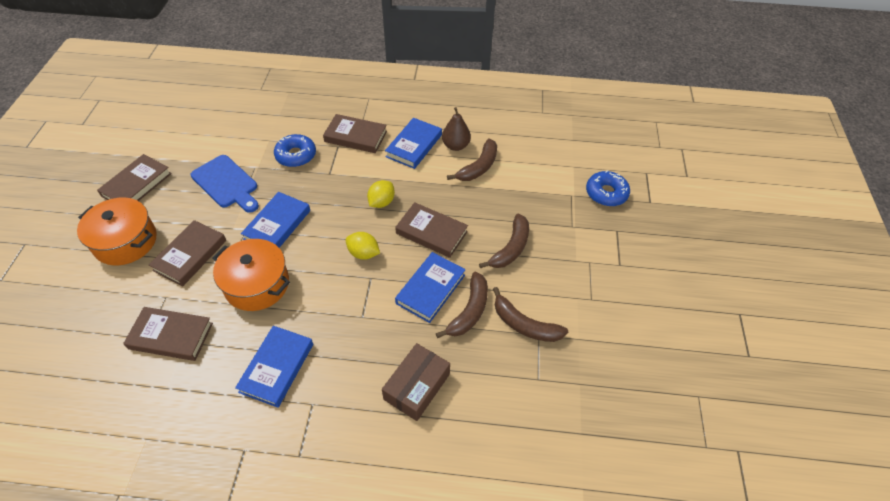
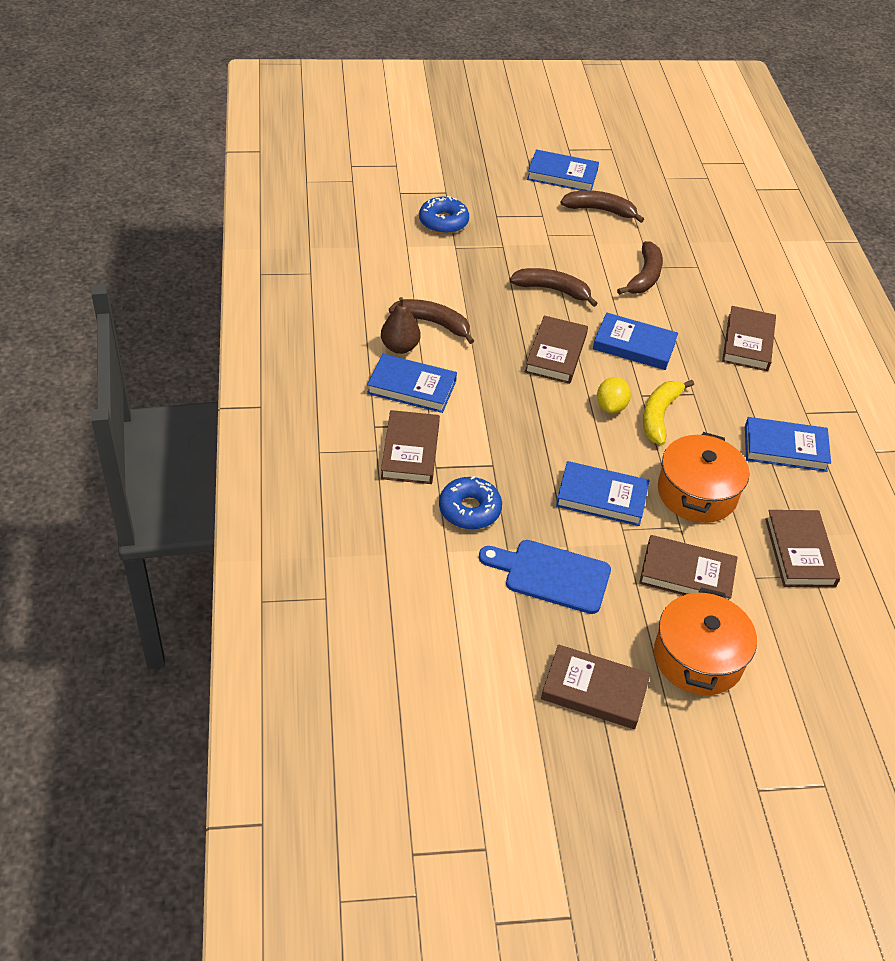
camera: 105 degrees left, 5 degrees down
(226, 183) = (551, 575): blue cutting board -> blue cutting board turned 105 degrees counterclockwise
(344, 283) = (659, 416): none -> yellow banana
(381, 202) = (525, 403): yellow lemon -> none
(417, 386) = (748, 342): brown box -> brown book
(469, 311) = (647, 314): brown banana -> brown banana (600, 210)
(690, 296) = (562, 175): none -> blue book

